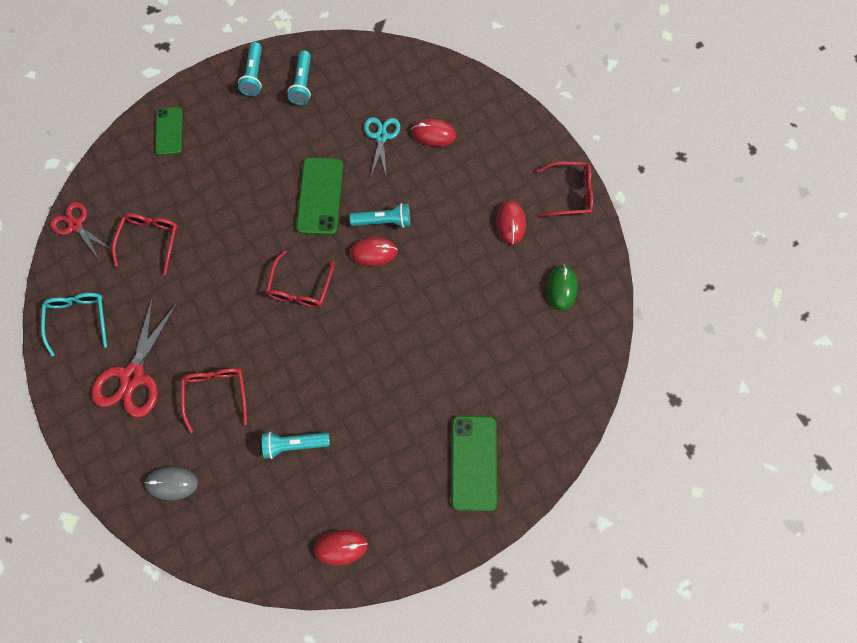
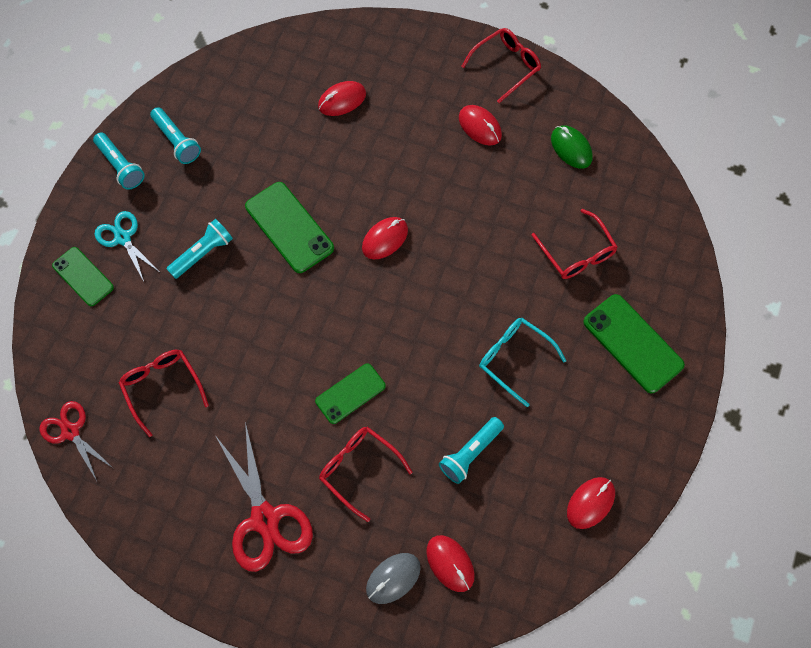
camera: 40 degrees left, 5 degrees down
(76, 225) = (70, 431): red scissors -> red scissors turned 45 degrees clockwise
(79, 319) = (160, 513): turquoise glasses -> turquoise glasses (515, 359)
(215, 505) = (450, 563): none -> red mouse
(257, 339) = (350, 393): none -> green phone
(300, 287) = (347, 318): red glasses -> red glasses (576, 252)
(381, 136) = (296, 135): turquoise scissors -> turquoise scissors (123, 238)
(383, 221) = (368, 206): turquoise flashlight -> turquoise flashlight (203, 253)

